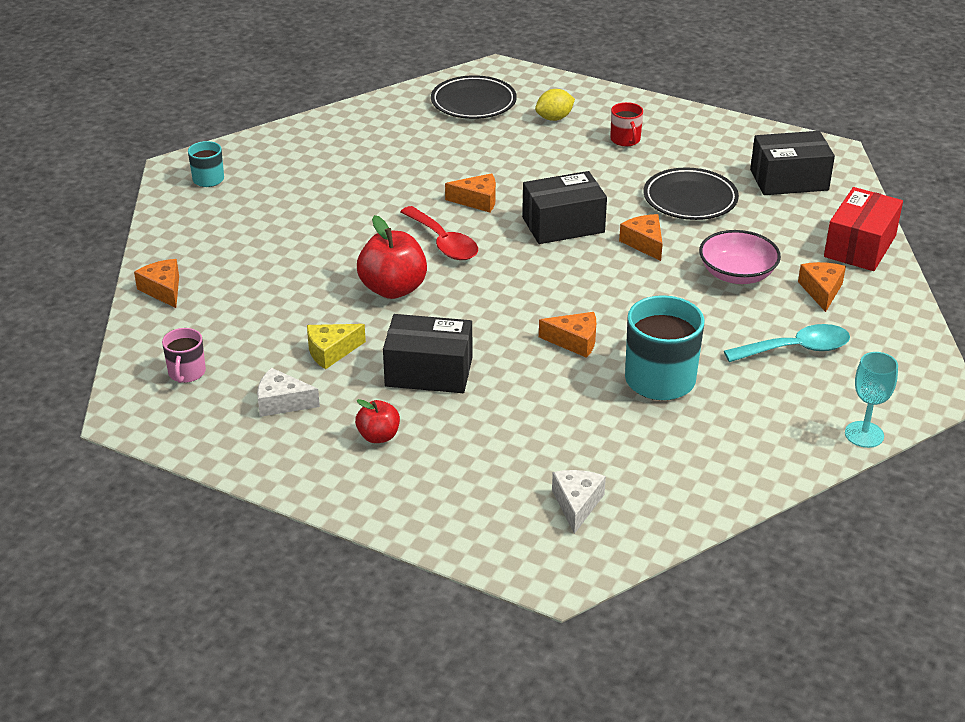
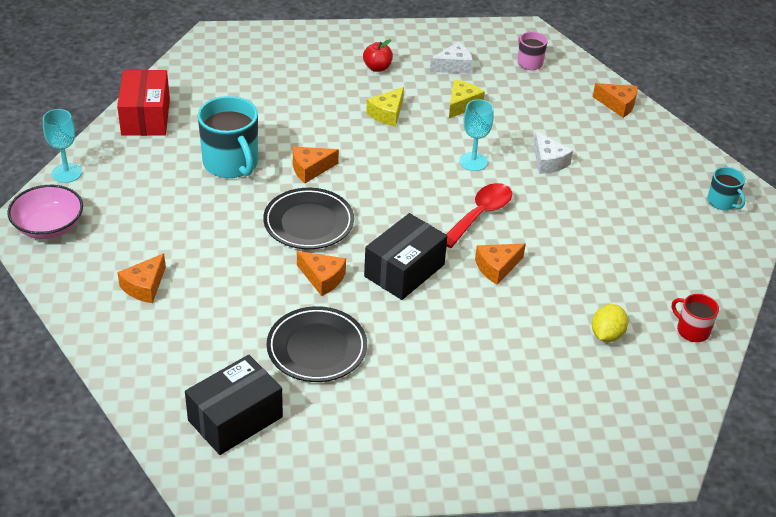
camera: 145 degrees right, 5 degrees up
(393, 289) = (473, 162): red apple -> turquoise goblet
(429, 372) = (387, 114): black box -> yellow cheese
(443, 242) = (480, 214): red spoon -> red spoon turned 105 degrees clockwise
(473, 102) = (628, 396): black plate -> black plate (308, 223)
(554, 118) = (530, 408): yellow lemon -> yellow lemon (606, 335)
(577, 504) = (230, 71): white cheese -> white cheese (548, 161)
(625, 140) = (434, 407): red mug -> red mug (692, 330)
(737, 274) = (225, 276): pink bowl -> pink bowl (49, 226)
(796, 349) = (143, 222): turquoise spoon -> none
(821, 291) = (144, 286): orange cheese -> orange cheese turned 60 degrees clockwise
(860, 246) = (128, 353): red box -> red box (145, 117)

